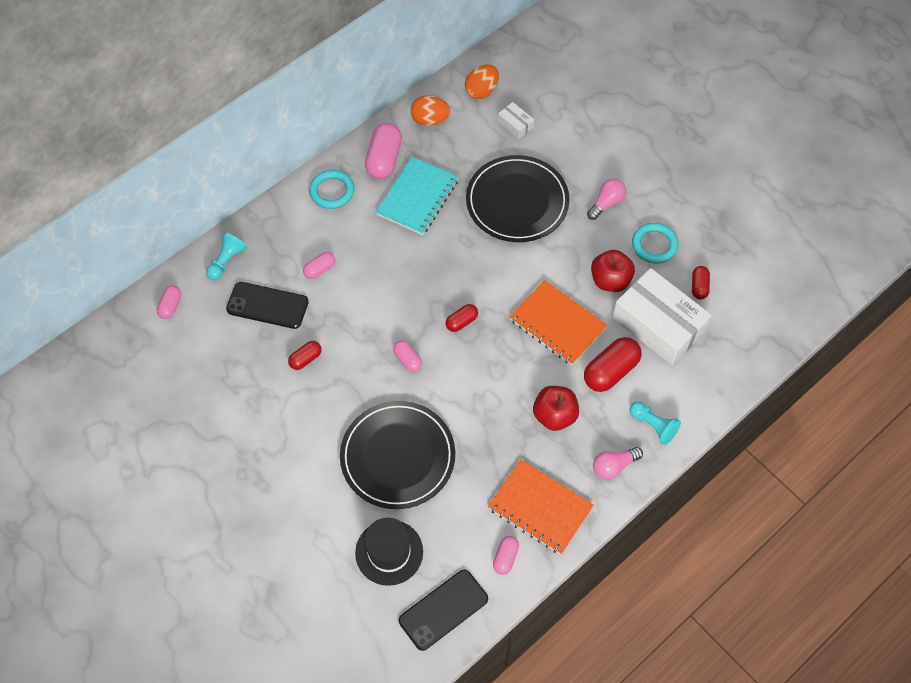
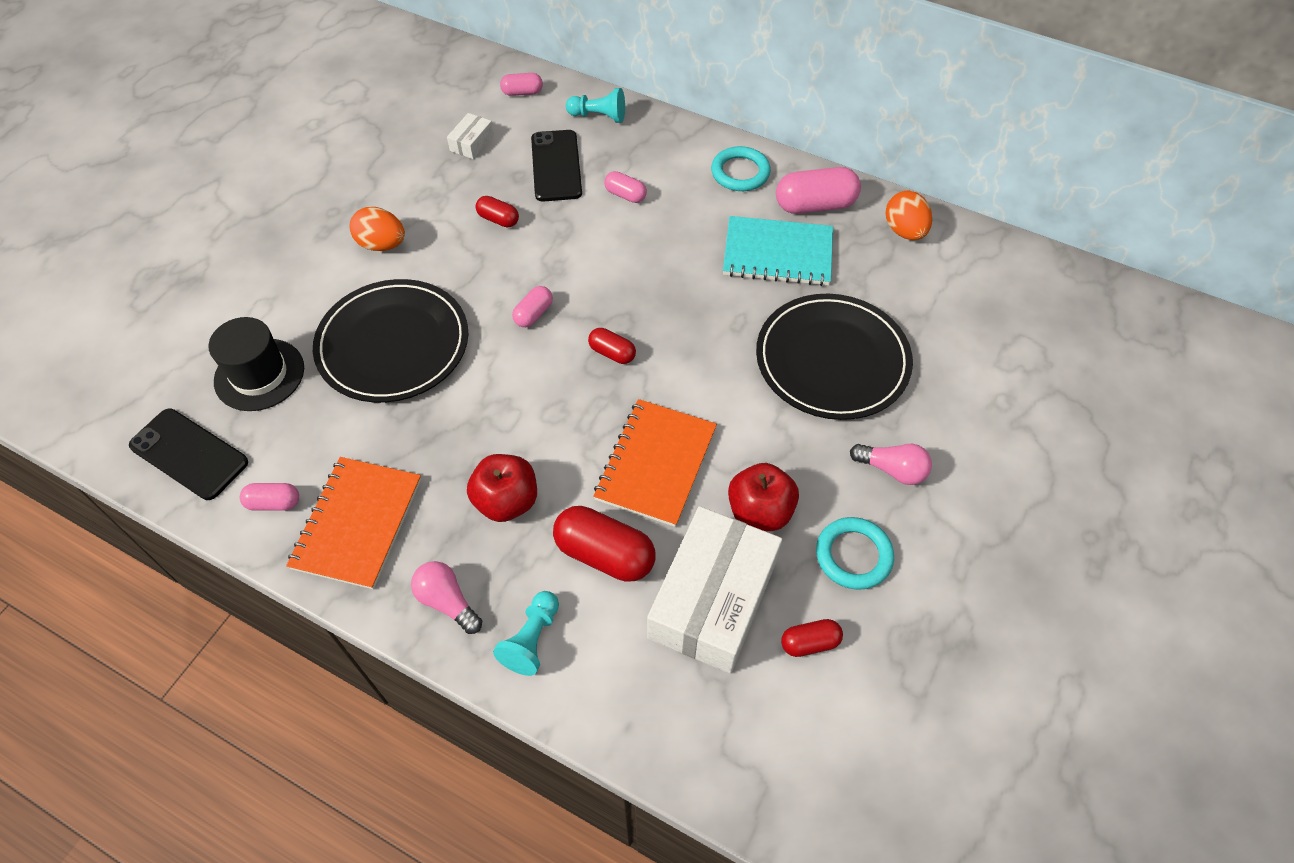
camera: 70 degrees right, 5 degrees down
(481, 91) = (988, 270): orange egg -> orange egg (382, 244)
(515, 124) = (958, 322): white box -> white box (472, 143)

